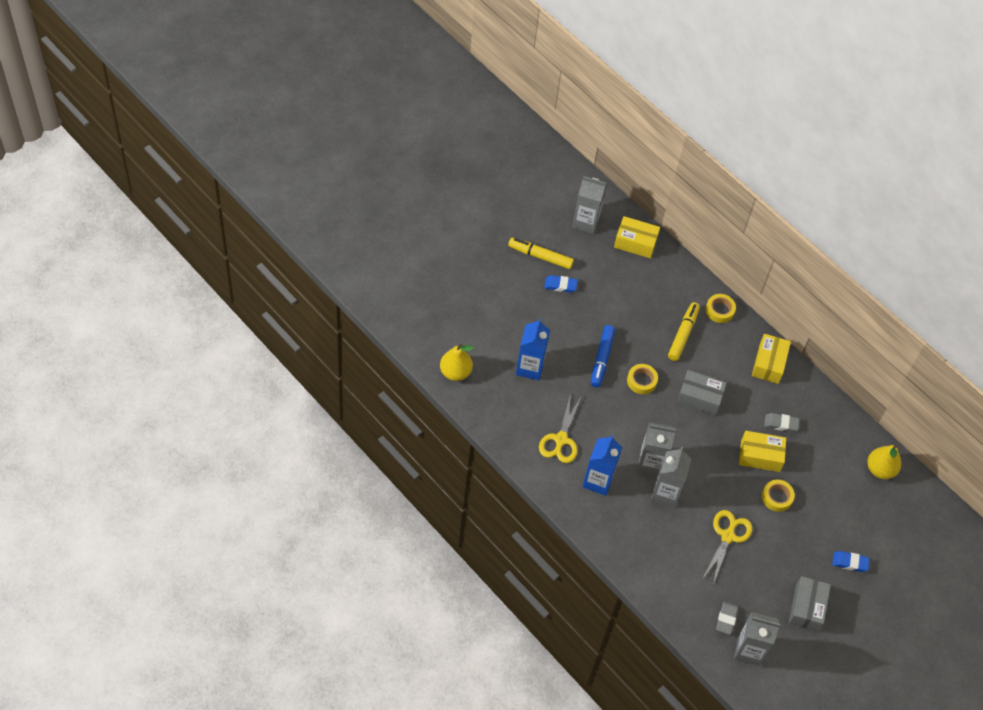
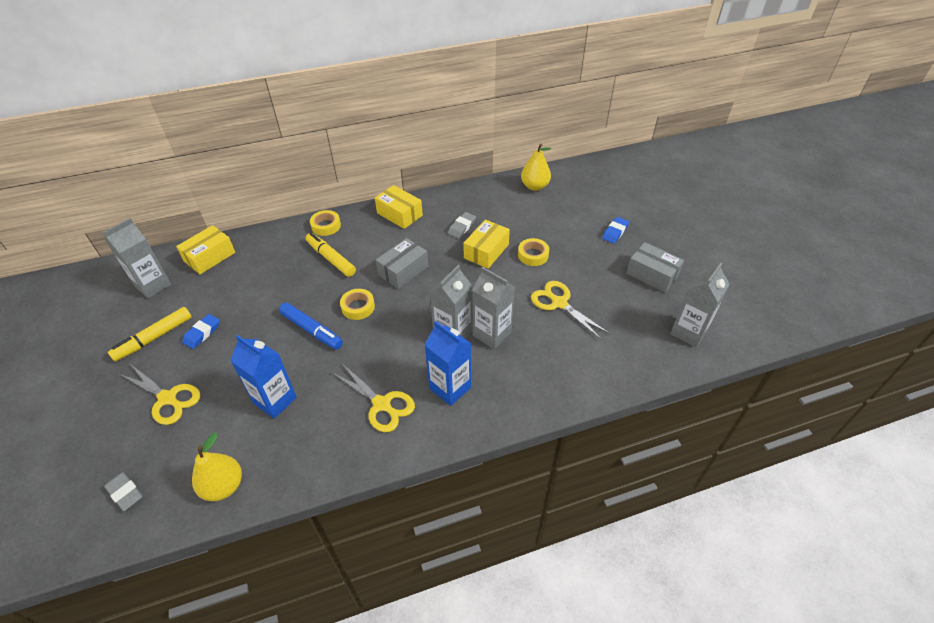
camera: 60 degrees left, 10 degrees down
(498, 299) = (168, 399): none -> yellow scissors
(726, 619) = (649, 337): grey eraser -> grey eraser (125, 493)

